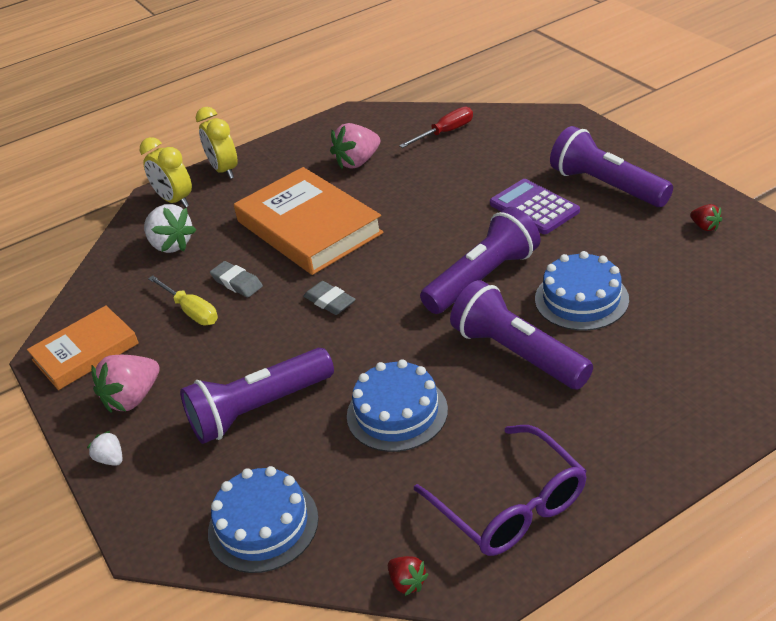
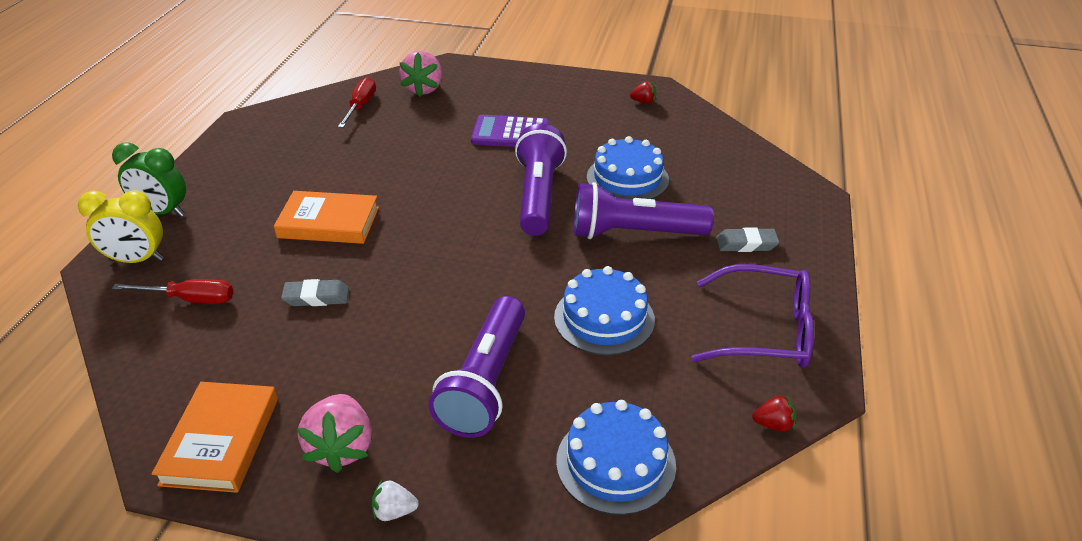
camera: 50 degrees left, 0 degrees up
(171, 245) = (190, 299): white strawberry -> red screwdriver
(191, 311) = (299, 343): yellow screwdriver -> none
(224, 170) = (162, 212): yellow clock -> green clock
(308, 227) = (328, 222): orange book -> orange book, size x0.62
(329, 301) = (432, 269): grey eraser -> grey eraser (746, 244)
(358, 162) = (306, 155): pink strawberry -> pink strawberry (424, 89)
(606, 186) = (544, 100): purple flashlight -> none

